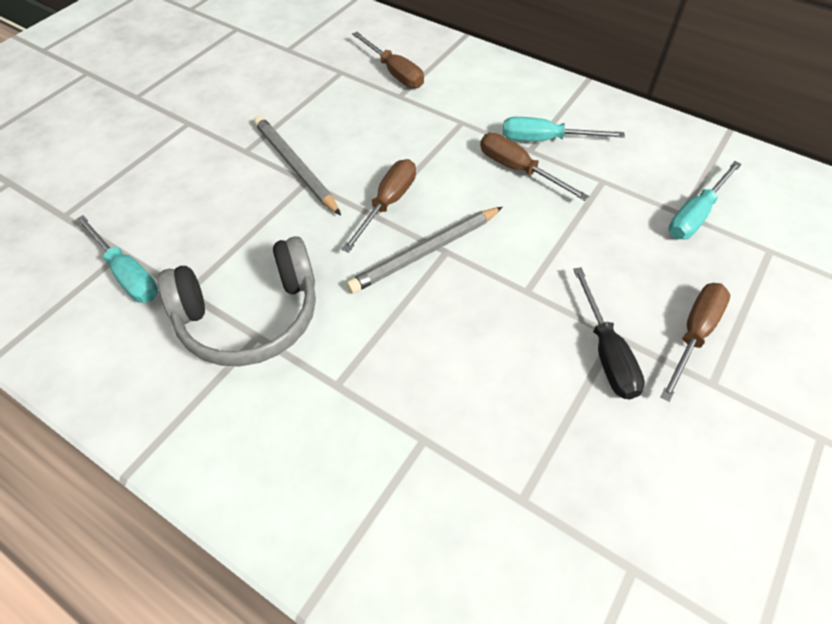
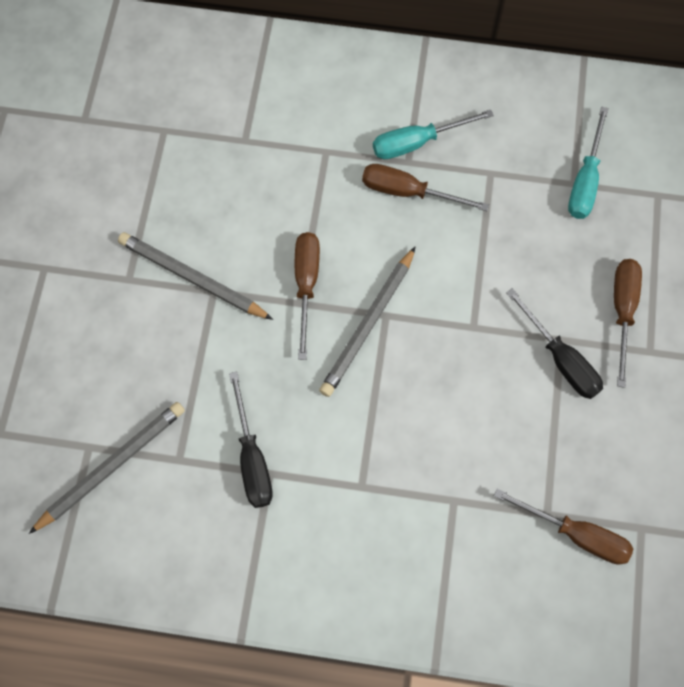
camera: 25 degrees left, 15 degrees up
(127, 274) = (112, 466): turquoise screwdriver -> grey pencil
(250, 317) = (252, 458): grey headphones -> black screwdriver
(394, 73) = (222, 109): brown screwdriver -> brown screwdriver (576, 534)

